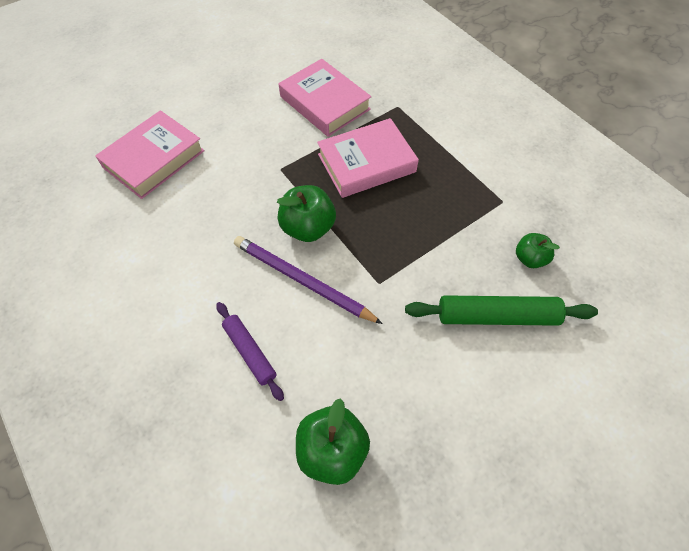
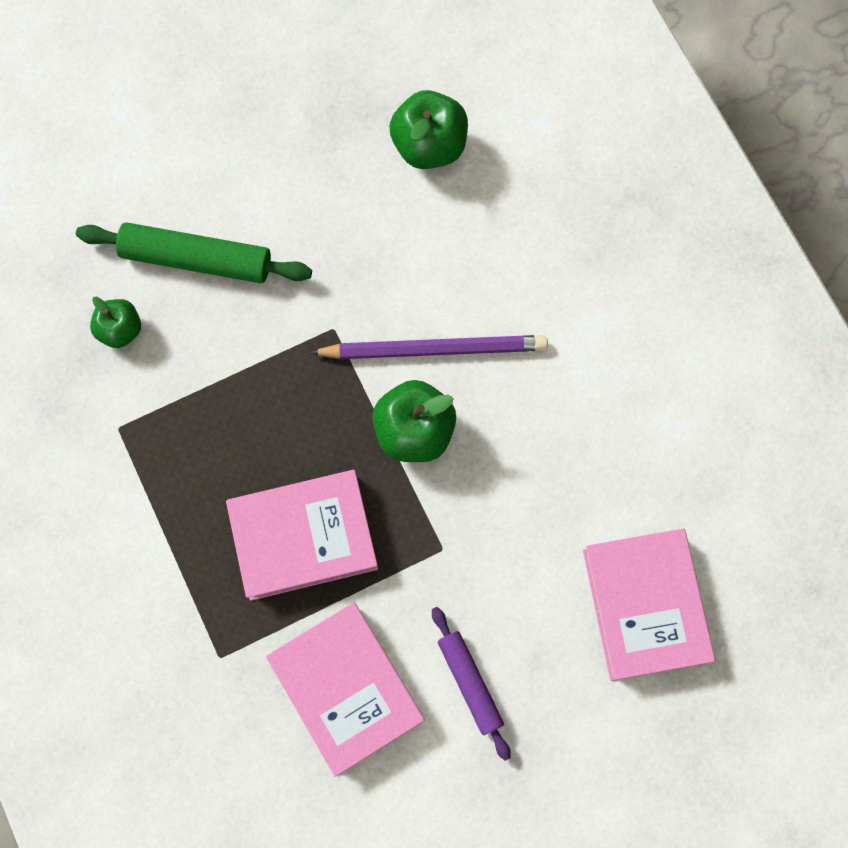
camera: 170 degrees left, 15 degrees up
(154, 159) = (645, 605): pink book -> pink book turned 60 degrees counterclockwise
(250, 352) = (510, 265): purple rolling pin -> purple rolling pin (469, 683)
(302, 280) = (434, 349): purple pencil -> purple pencil turned 45 degrees counterclockwise

